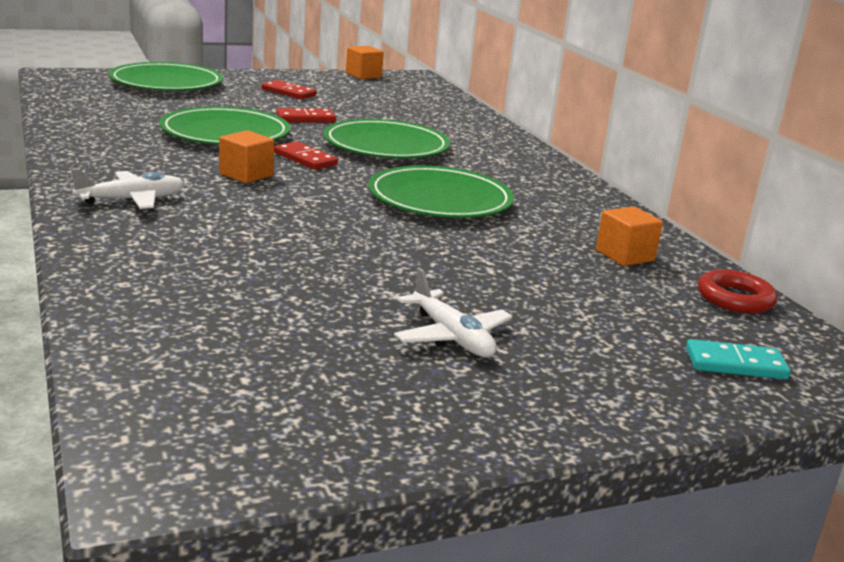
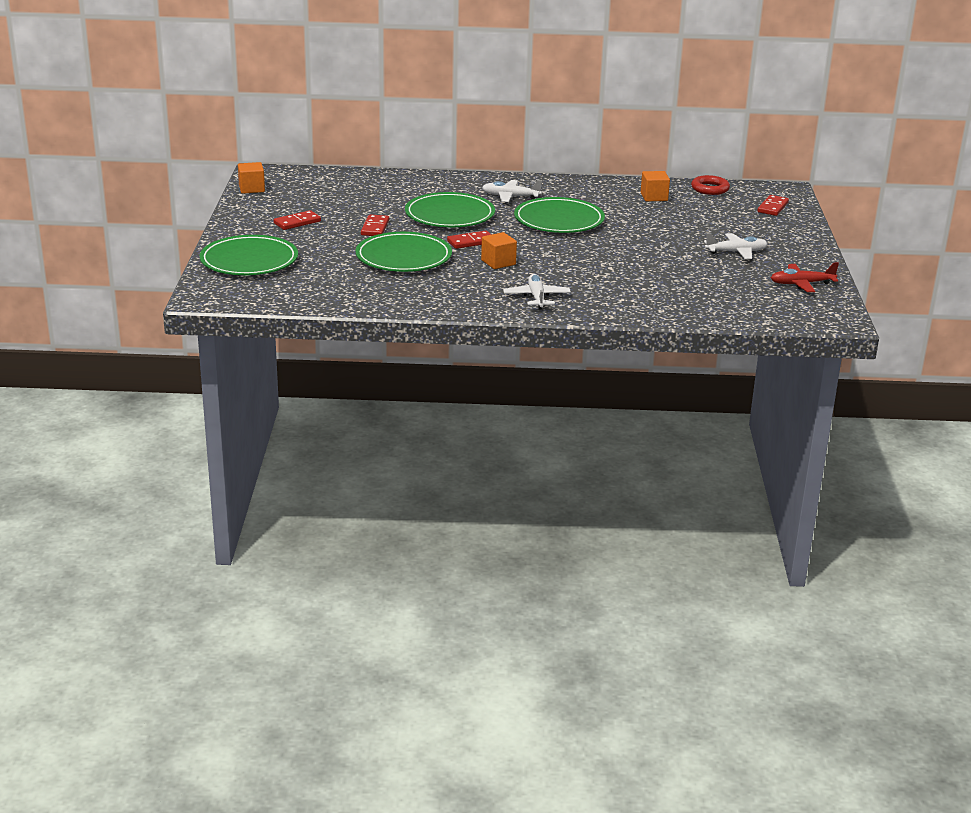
camera: 65 degrees left, 5 degrees up
(341, 417) = (801, 284): none -> red plane
(491, 170) = (510, 196): none -> white plane
(735, 364) = (773, 207): turquoise domino -> red domino

